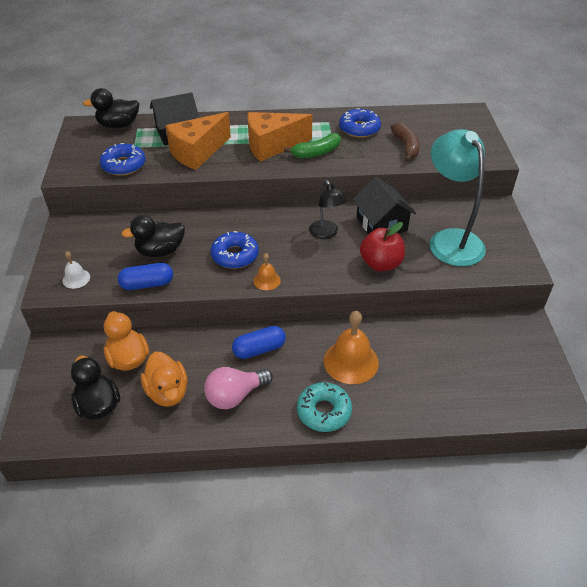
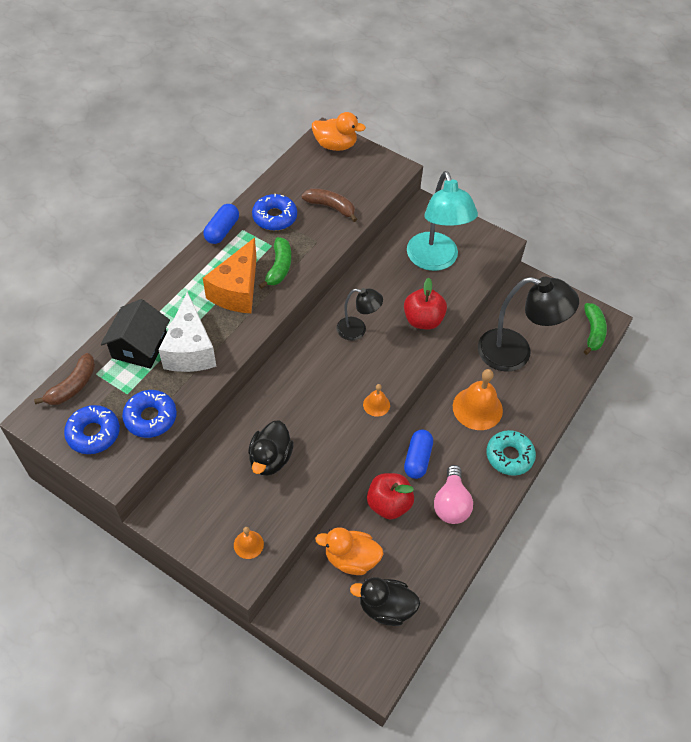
camera: 55 degrees left, 10 degrees up
(76, 278) = (248, 544): white bell -> orange bell
(118, 125) = (73, 386): black duck -> brown banana
(147, 284) = (306, 492): blue capsule -> blue capsule (222, 230)
(167, 392) = (411, 549): orange duck -> orange duck (335, 145)
(197, 152) = (190, 349): orange cheese -> white cheese
(199, 354) = (388, 504): none -> red apple
(235, 255) = (326, 408): blue donut -> blue donut (93, 433)
(381, 224) = (379, 287): black house -> none
(439, 357) = (515, 353): none -> black lamp
(450, 240) = (435, 260): turquoise lamp -> turquoise lamp turned 120 degrees counterclockwise
(535, 403) = (593, 332): none -> green banana

